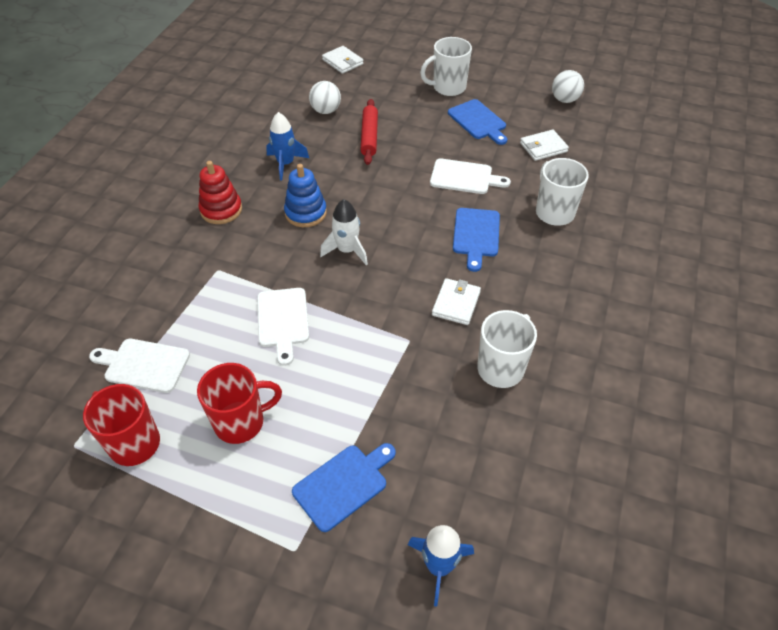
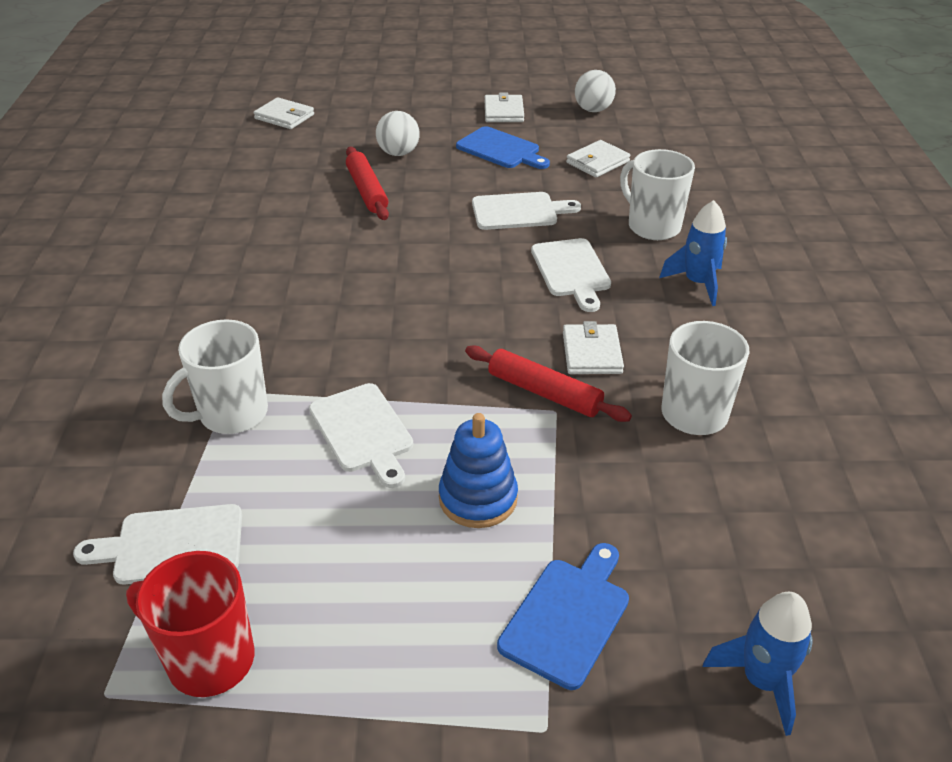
camera: 20 degrees left, 10 degrees down
(221, 210) = (197, 316): red stacking toy -> none
(241, 422) = (369, 579): red mug -> none
(286, 164) = (265, 243): blue rocket -> blue rocket (697, 283)
(305, 213) = (325, 294): blue stacking toy -> blue stacking toy (478, 498)
(326, 111) = (290, 173): white ball -> white ball (398, 153)
(347, 250) = (409, 325): white rocket -> none
(409, 325) = (544, 392): none -> red rolling pin
(448, 87) = (441, 121): white mug -> white mug (231, 414)
(476, 235) = (571, 271): blue cutting board -> white cutting board
(497, 88) = (503, 112): none -> white wallet

